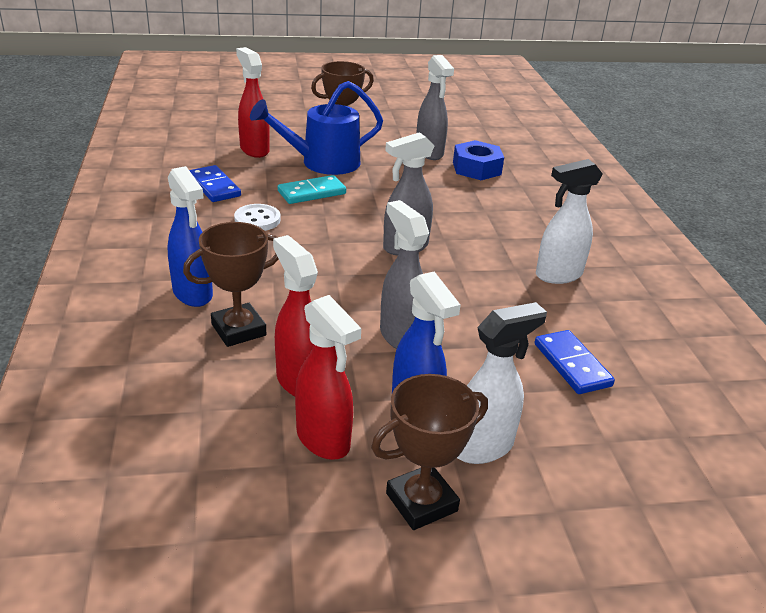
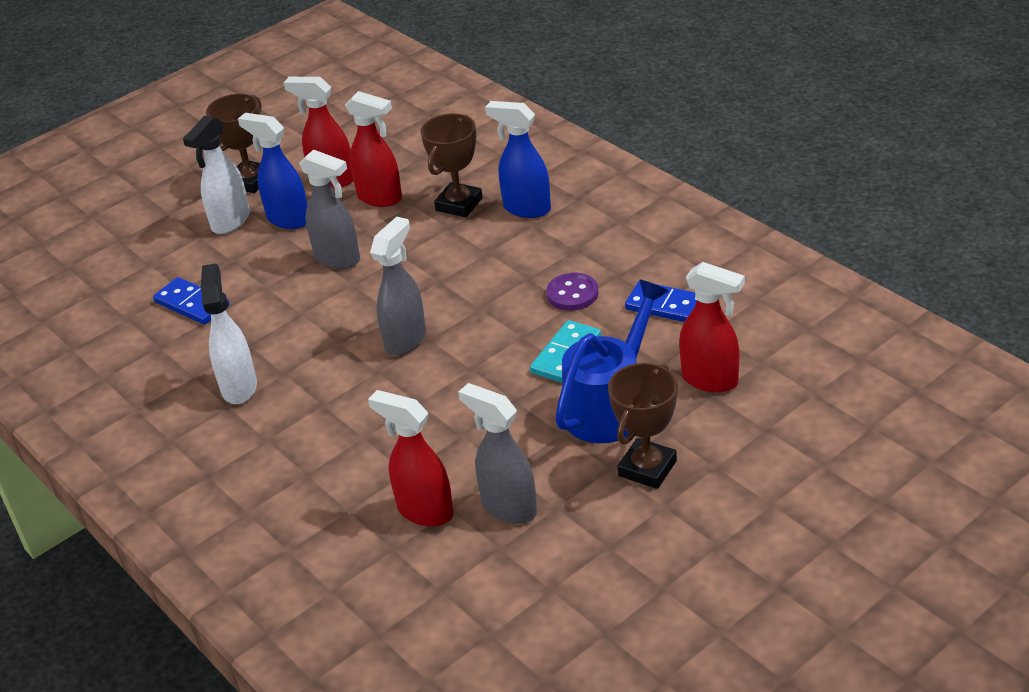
camera: 155 degrees right, 5 degrees up
(257, 219) = (572, 294): white button -> purple button
(476, 168) = (424, 511): blue nut -> red spray bottle
(558, 275) = (239, 387): white spray bottle -> white spray bottle turned 45 degrees counterclockwise

